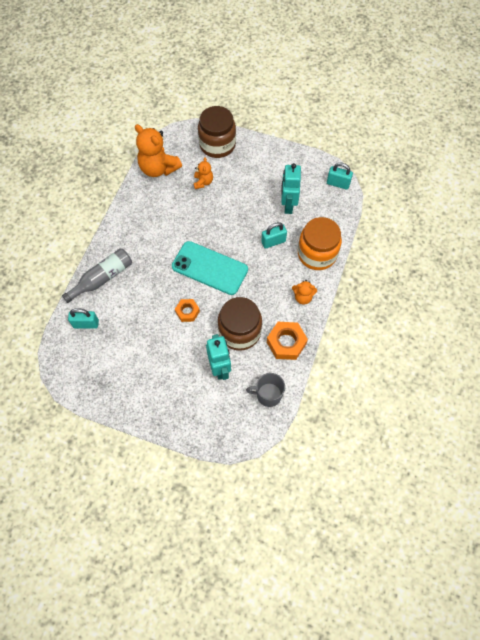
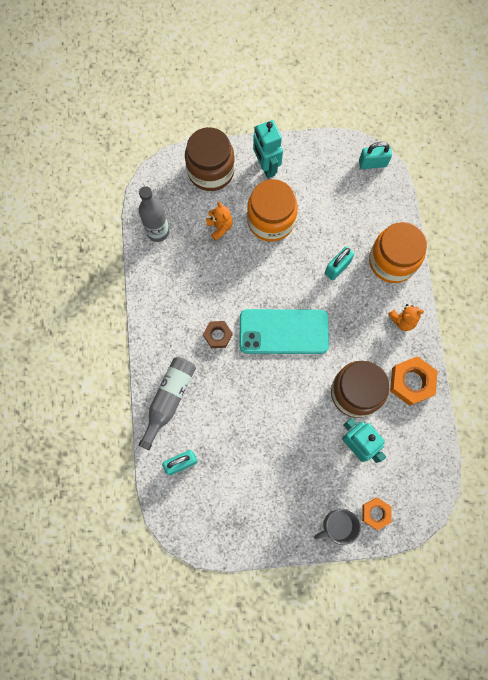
camera: 25 degrees left, 10 degrees up
(158, 168) = (158, 232): orange teddy bear -> grey bottle
(161, 251) = (218, 335): none -> brown nut
(187, 312) = (286, 395): orange nut -> orange nut (375, 513)
(242, 192) = (271, 220): none -> orange jar
(268, 395) = (422, 450): grey mug -> grey mug (337, 525)
(288, 205) = (331, 215): turquoise robot -> turquoise robot (266, 167)

